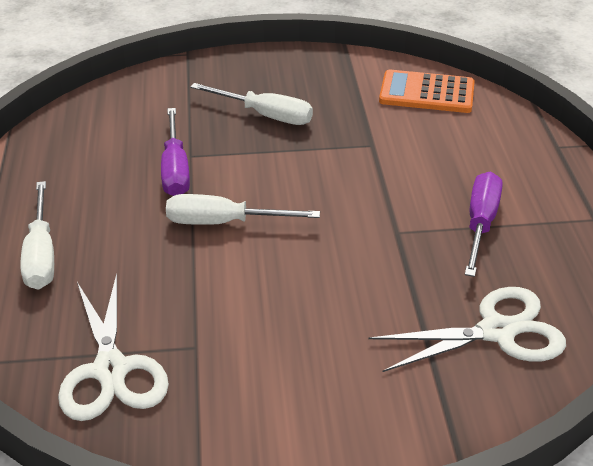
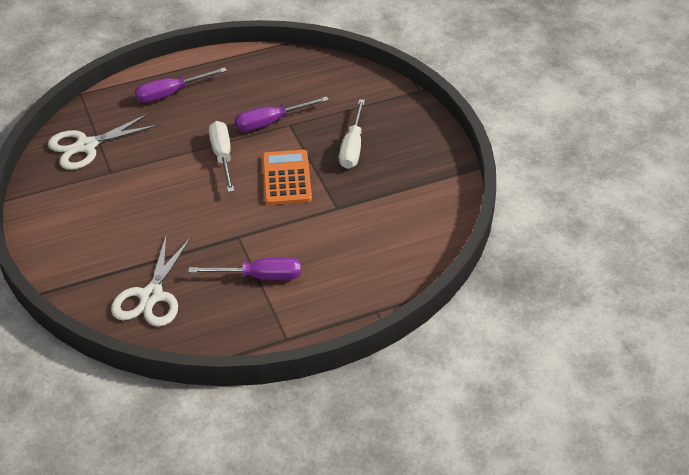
camera: 75 degrees right, 5 degrees up
(41, 255) = (171, 93): white screwdriver -> purple screwdriver
(427, 93) = (423, 226): orange calculator -> orange calculator (286, 178)
(497, 331) = (151, 296): white scissors -> white scissors turned 45 degrees clockwise

